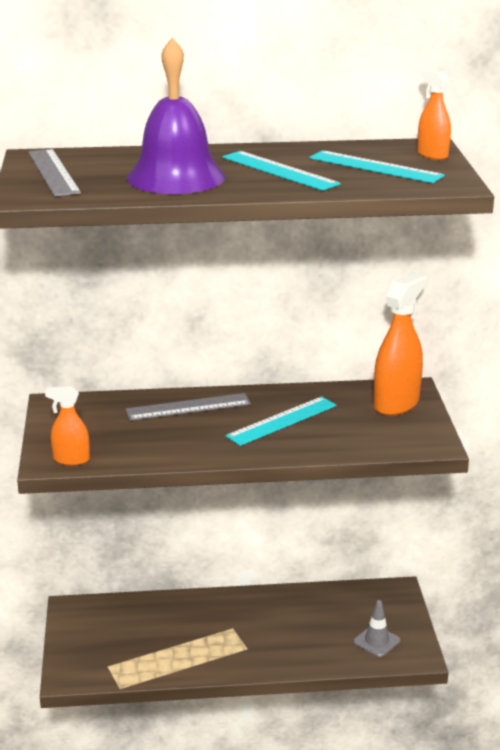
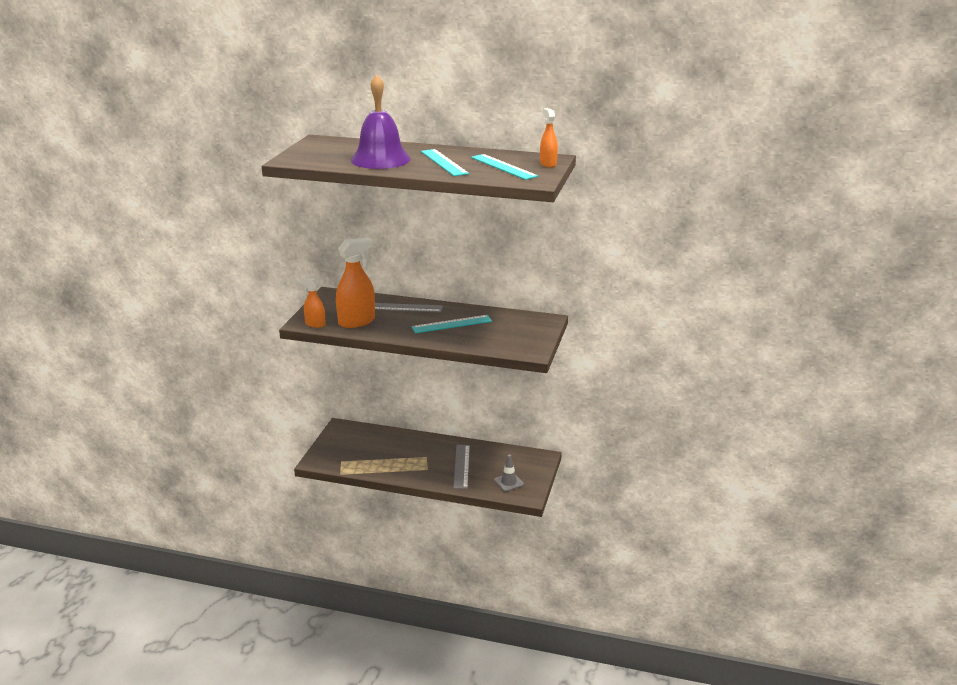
camera: 20 degrees right, 0 degrees up
(53, 172) = (317, 149): grey ruler -> grey ruler (462, 466)
(396, 404) = (530, 326): orange spray bottle -> orange spray bottle (357, 321)

